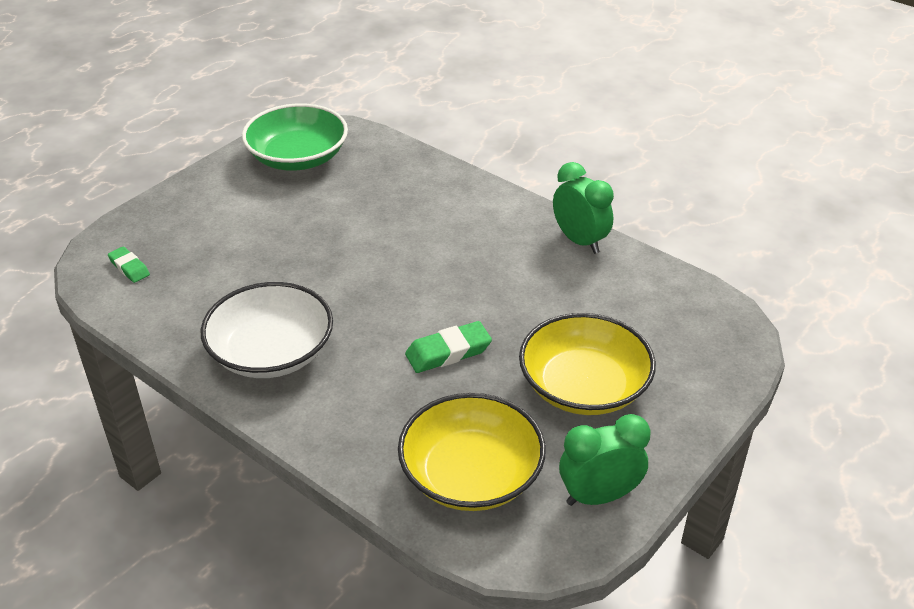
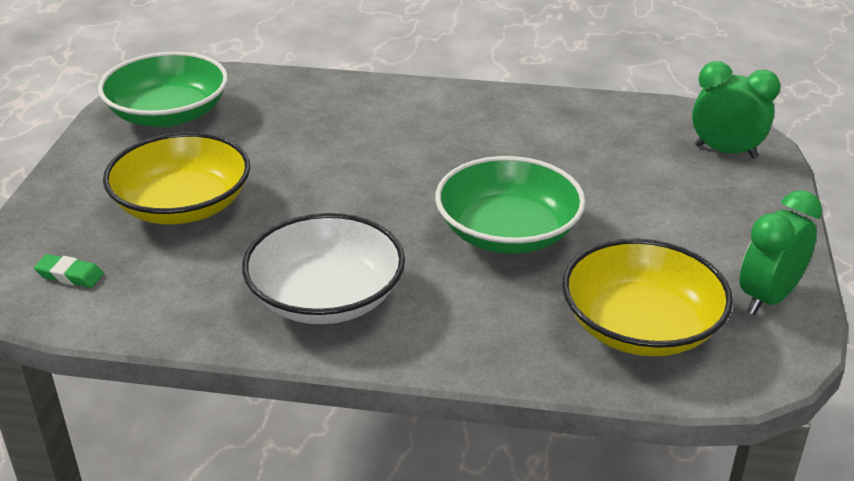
camera: 30 degrees left, 5 degrees down
(448, 352) = (508, 232): green eraser -> green bowl
(579, 241) = (531, 103): green clock -> green clock (725, 151)
(584, 386) = (660, 216): yellow bowl -> yellow bowl (183, 205)

